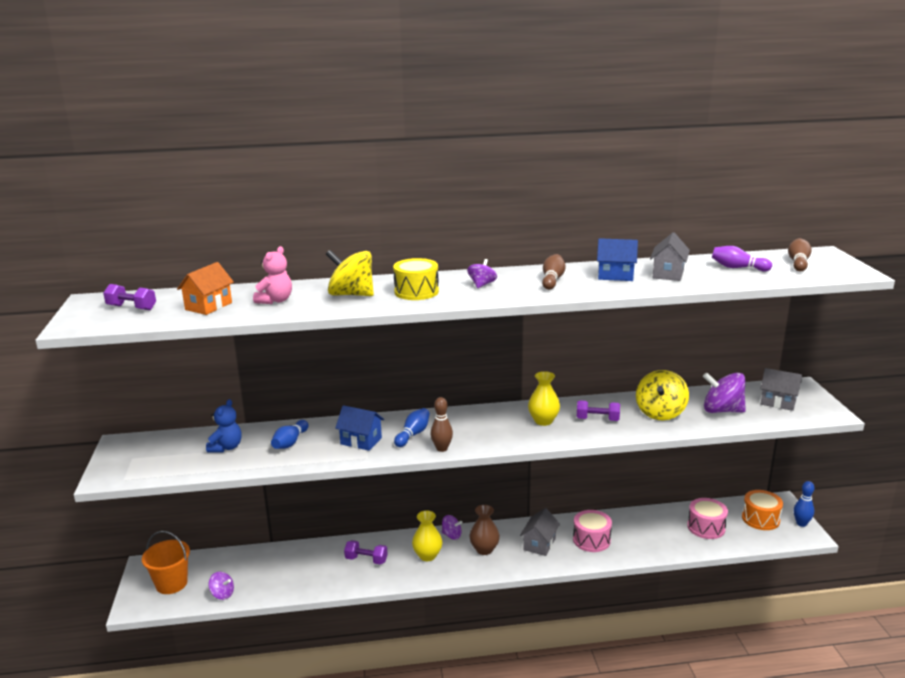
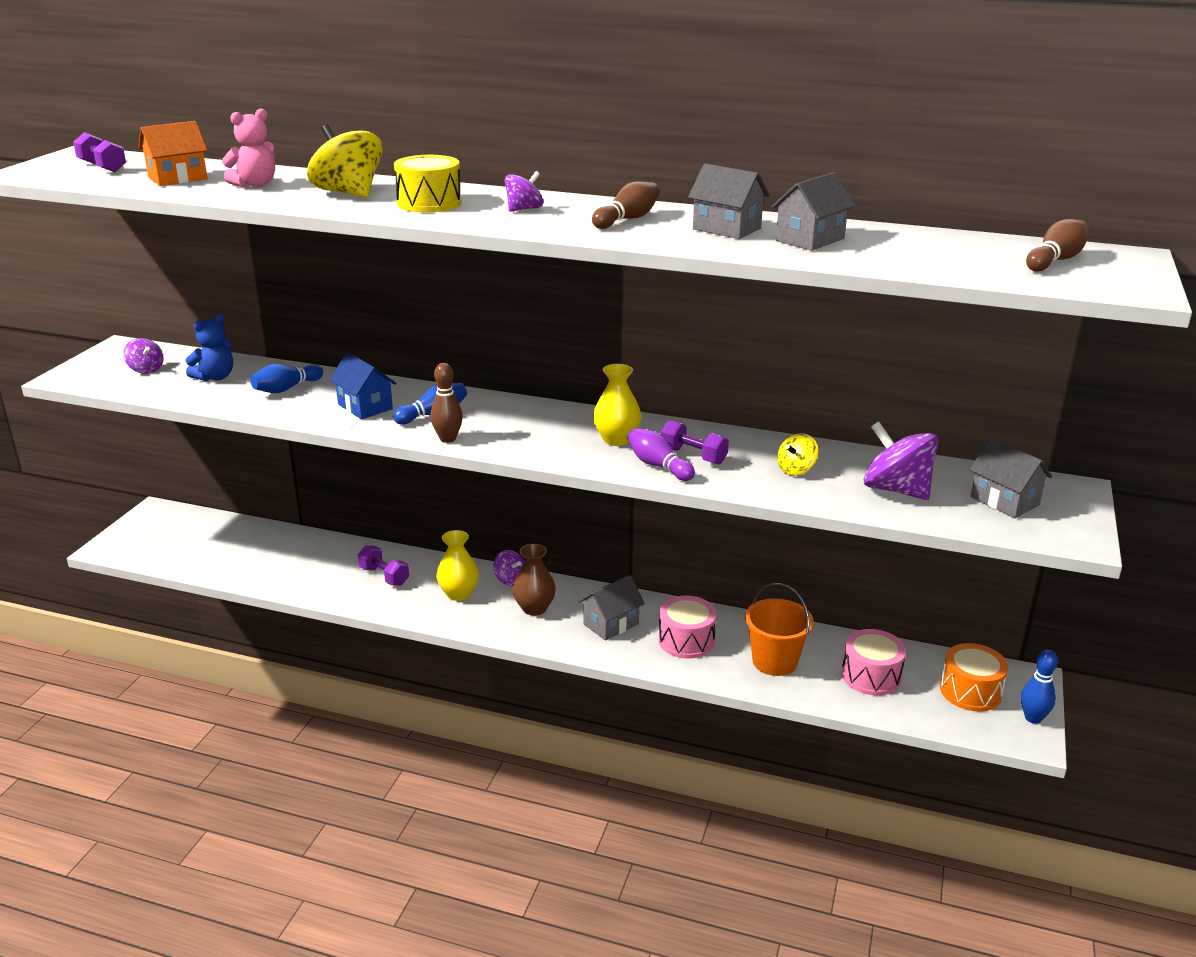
camera: 25 degrees right, 5 degrees up
(171, 583) = (162, 537): orange bucket -> orange bucket (774, 661)
(222, 594) = (201, 564): purple spinning top -> purple spinning top (146, 369)
(615, 275) = (726, 229): blue house -> grey house
(660, 413) = (796, 470): yellow spinning top -> yellow spinning top, size x0.54
(738, 268) = (937, 250): purple bowling pin -> purple bowling pin (658, 466)

